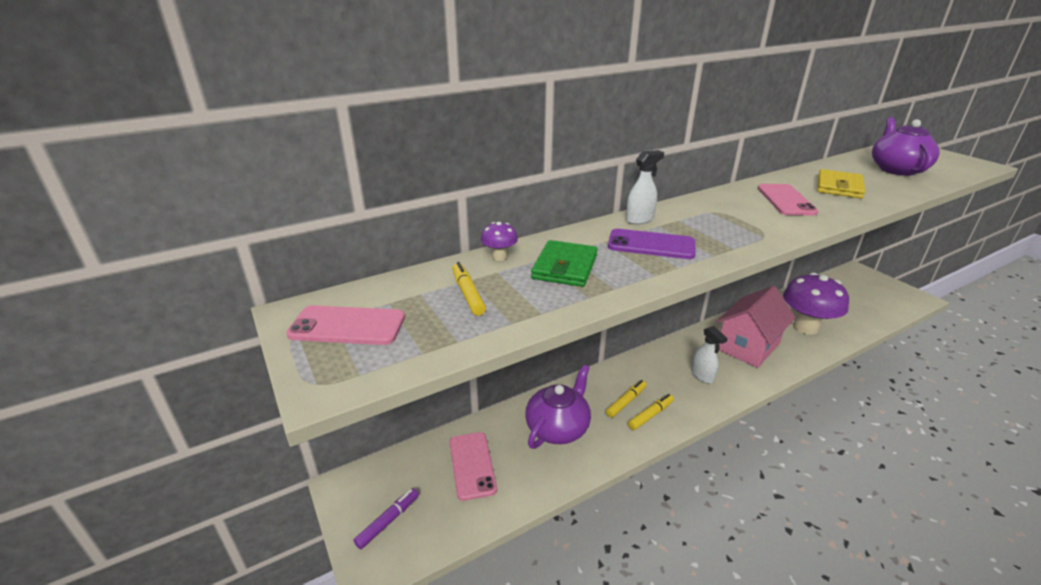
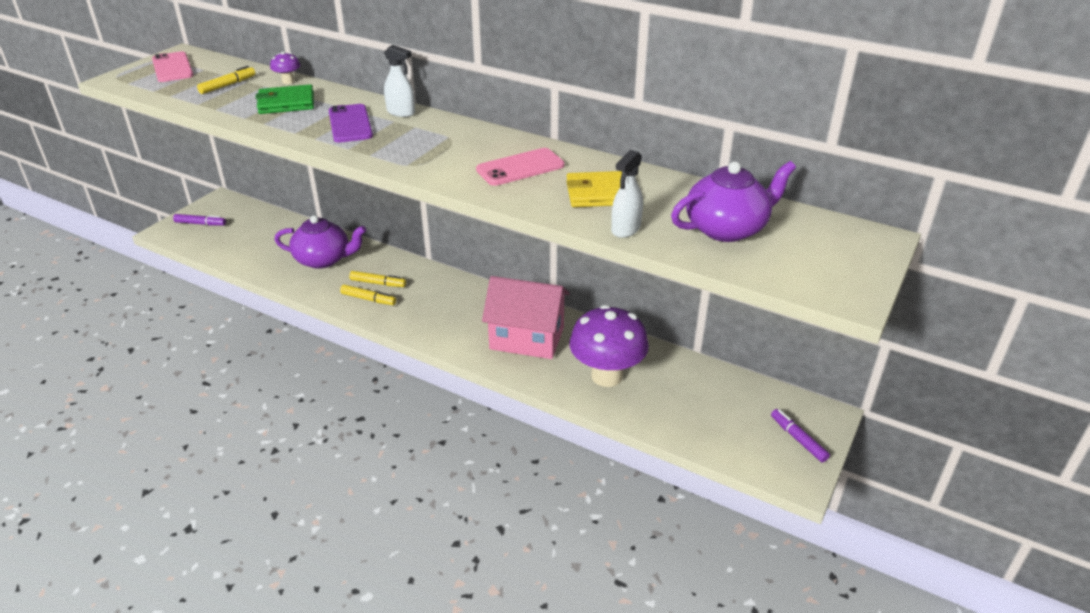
camera: 60 degrees right, 5 degrees up
(472, 465) = (263, 236): pink phone -> none
(702, 375) = (448, 317): white spray bottle -> white spray bottle (625, 229)
(881, 286) = (798, 439): none -> purple marker

